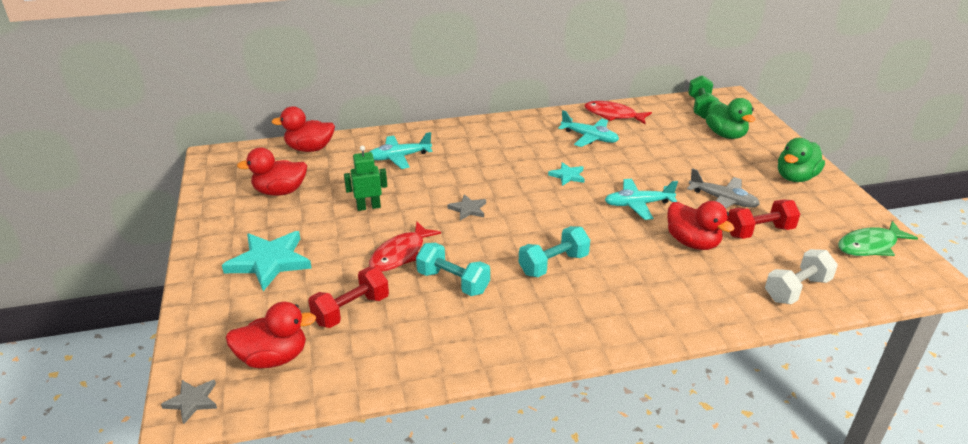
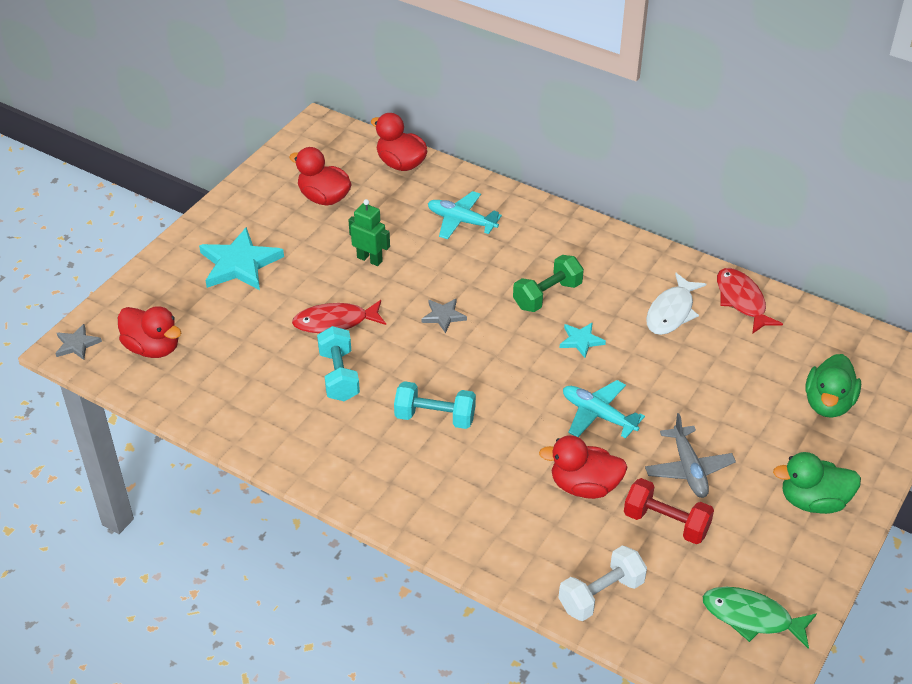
camera: 45 degrees right, 10 degrees up
(351, 310) = (242, 347): red dumbbell -> none
(589, 137) = (671, 312): turquoise plane -> white fish
(692, 242) = (584, 486): red duck -> red duck turned 90 degrees clockwise
(701, 108) = (861, 354): green dumbbell -> green dumbbell (547, 295)
(796, 289) = (601, 595): white dumbbell -> white dumbbell turned 45 degrees counterclockwise

